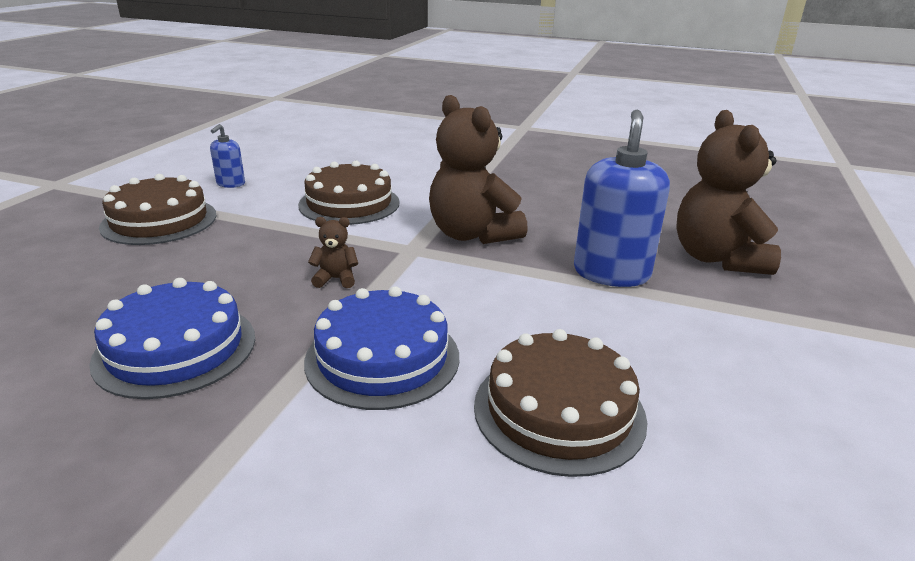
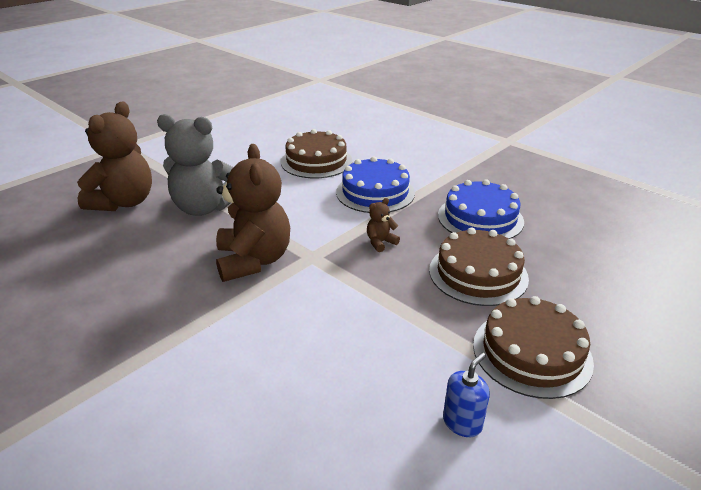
camera: 155 degrees left, 5 degrees up
(336, 279) = (380, 242): brown teddy bear -> brown teddy bear turned 120 degrees clockwise
(349, 203) = (330, 333): brown cake -> brown cake (478, 273)
(611, 273) = (204, 208): blue soap dispenser -> grey teddy bear

